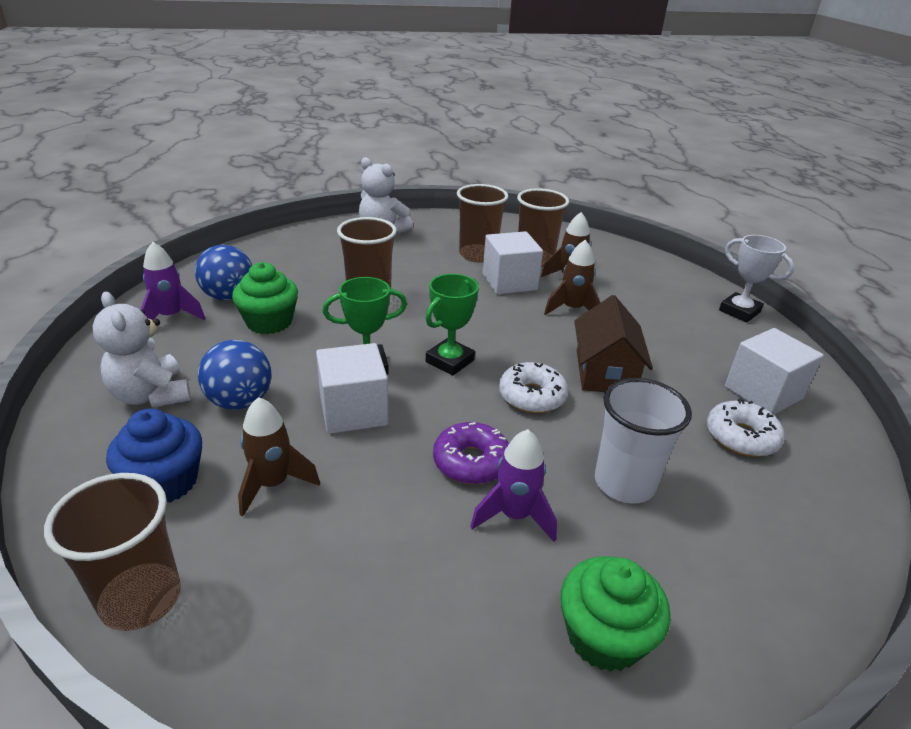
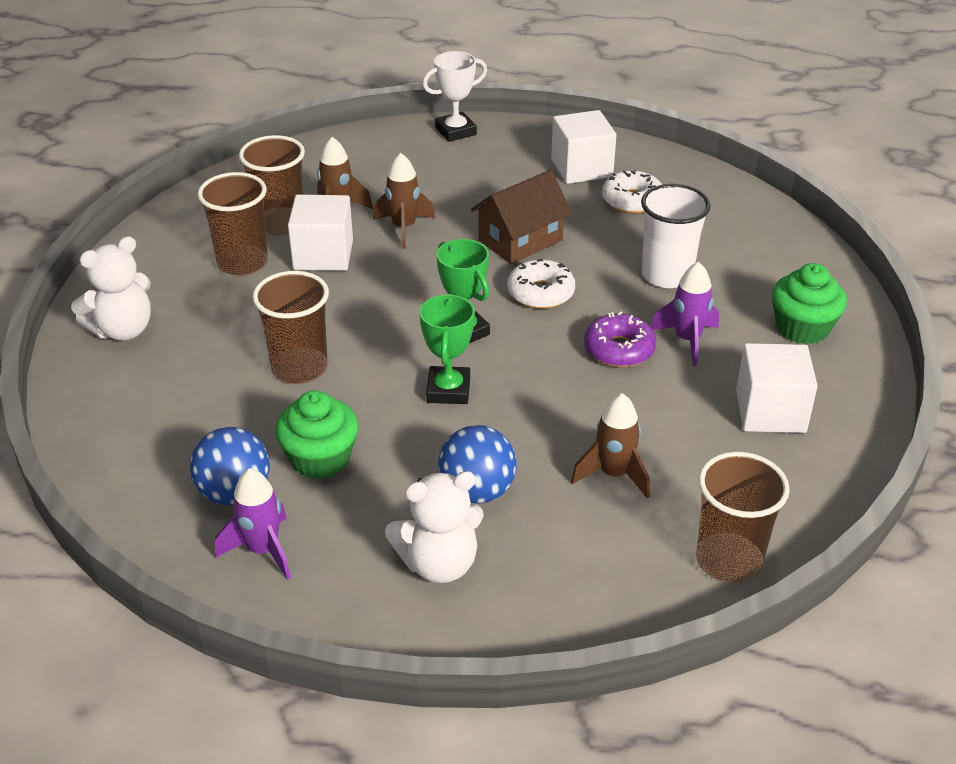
camera: 70 degrees left, 5 degrees up
(165, 482) = (590, 549): blue cupcake -> none
(353, 411) = (522, 410): white cube -> white cube (770, 411)
(605, 372) = (520, 240): brown house -> brown house turned 60 degrees counterclockwise

